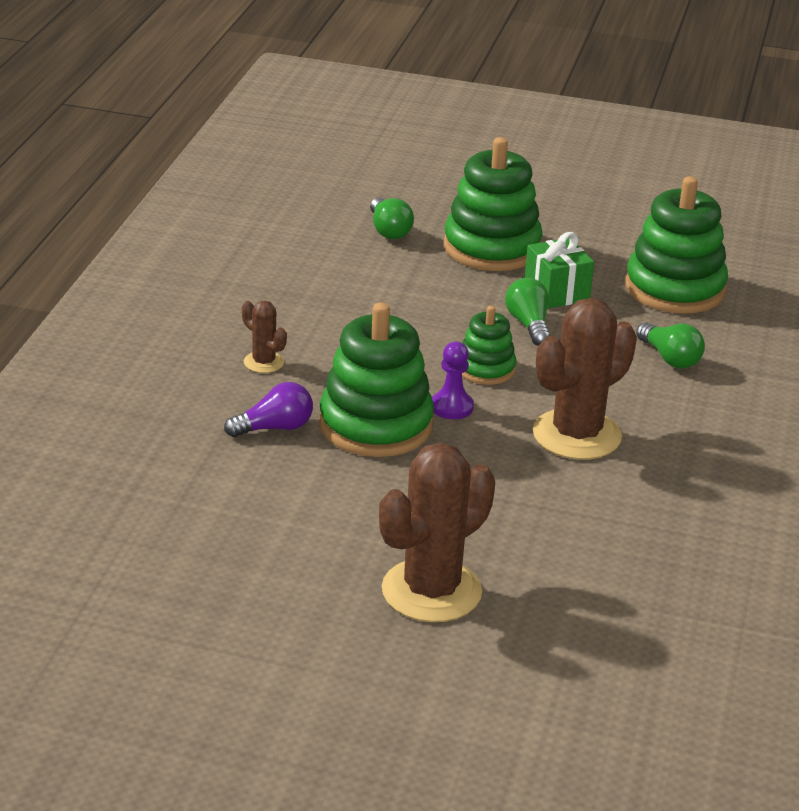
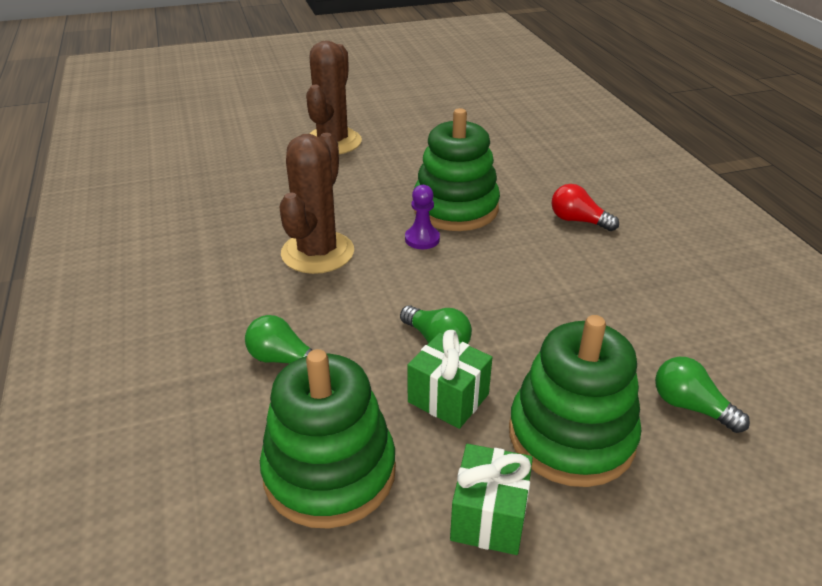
camera: 150 degrees right, 5 degrees up
(263, 362) = (578, 221): brown cactus -> red light bulb
(274, 428) = (510, 184): purple light bulb -> none
(486, 369) = (429, 279): green stacking toy -> none
(587, 240) = (489, 517): none -> green gift

